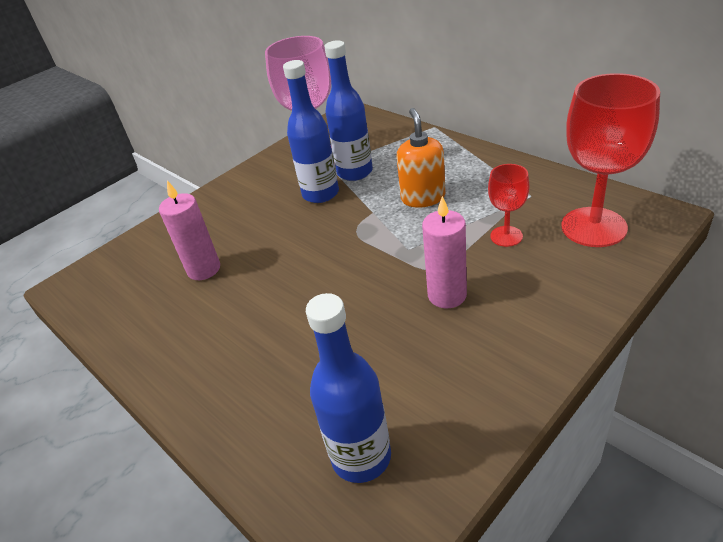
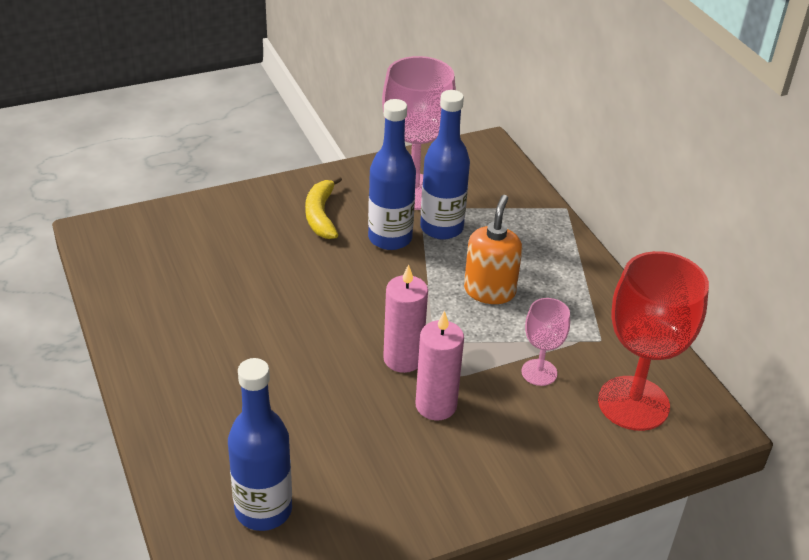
camera: 15 degrees right, 0 degrees up
(204, 269) = (228, 272): pink candle -> pink candle (403, 359)
(255, 199) = (321, 215): none -> yellow banana
(506, 236) = (539, 372): red goblet -> pink goblet

